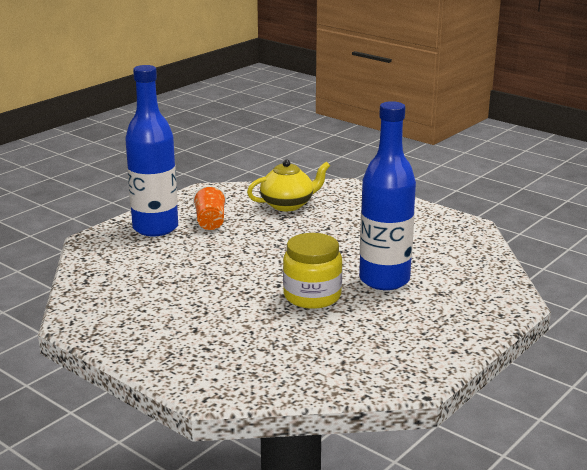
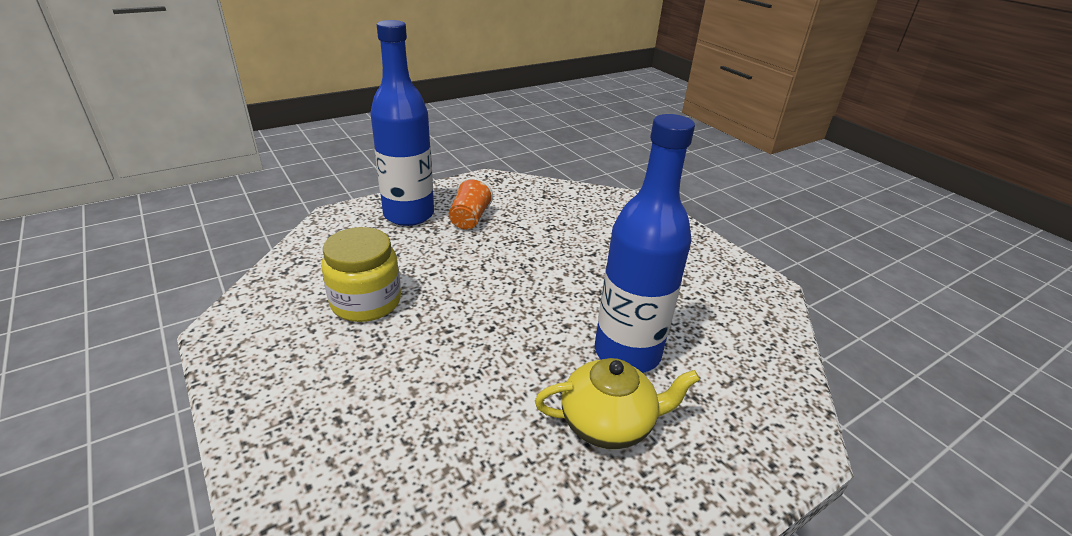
camera: 15 degrees right, 10 degrees up
(288, 205) = (564, 213): yellow teapot -> yellow teapot (608, 423)
(312, 296) = (522, 358): yellow jar -> yellow jar (366, 302)

